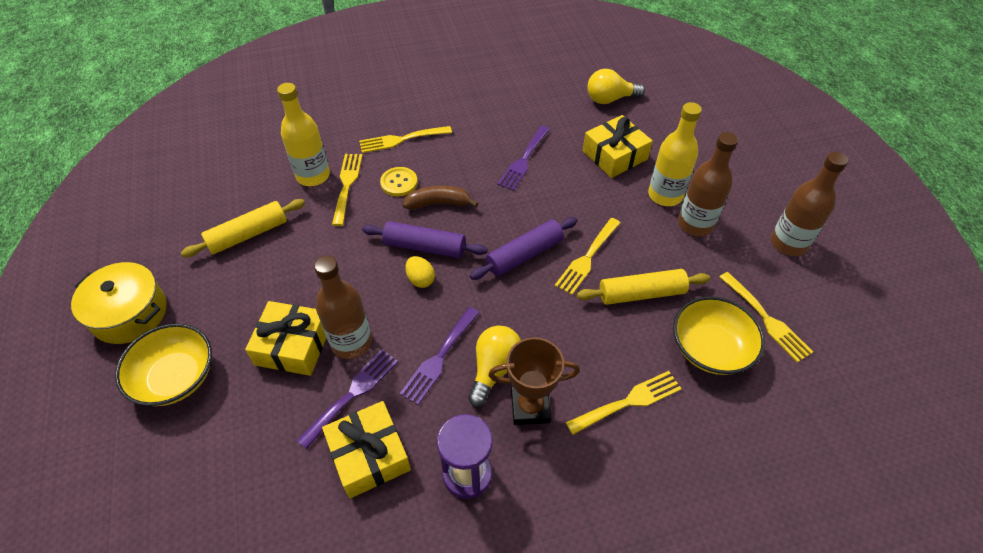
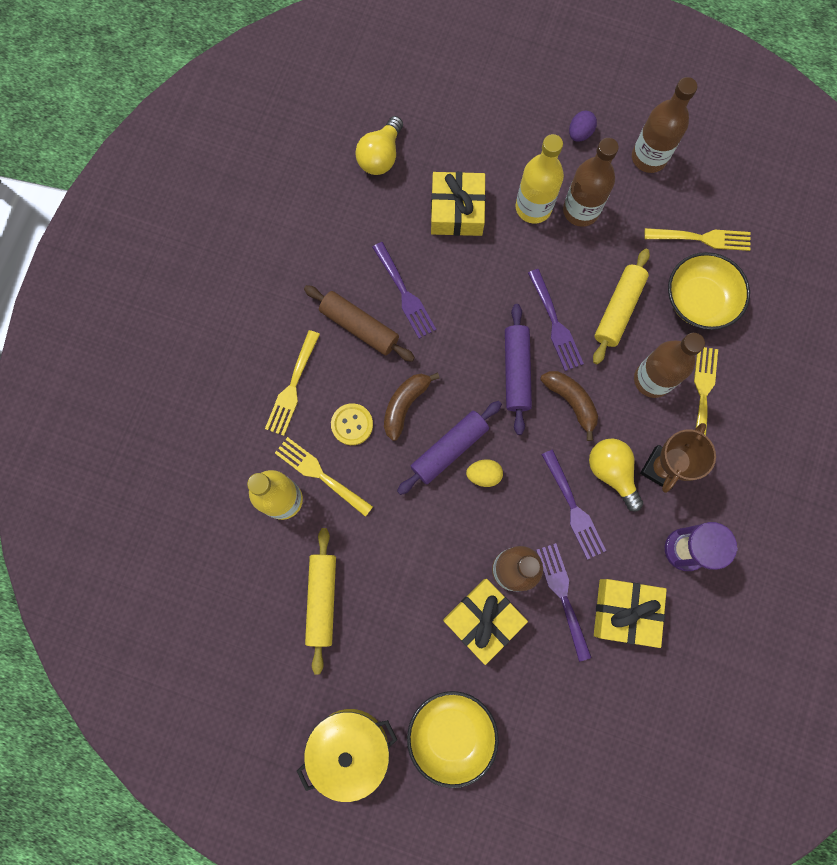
camera: 55 degrees left, 25 degrees up
(476, 150) = (359, 327): none -> brown rolling pin
(532, 304) = (571, 402): none -> brown banana
(587, 258) = (555, 324): yellow fork -> purple fork
(605, 353) = (652, 379): none -> brown bottle
(754, 191) = (579, 133): none -> purple egg

